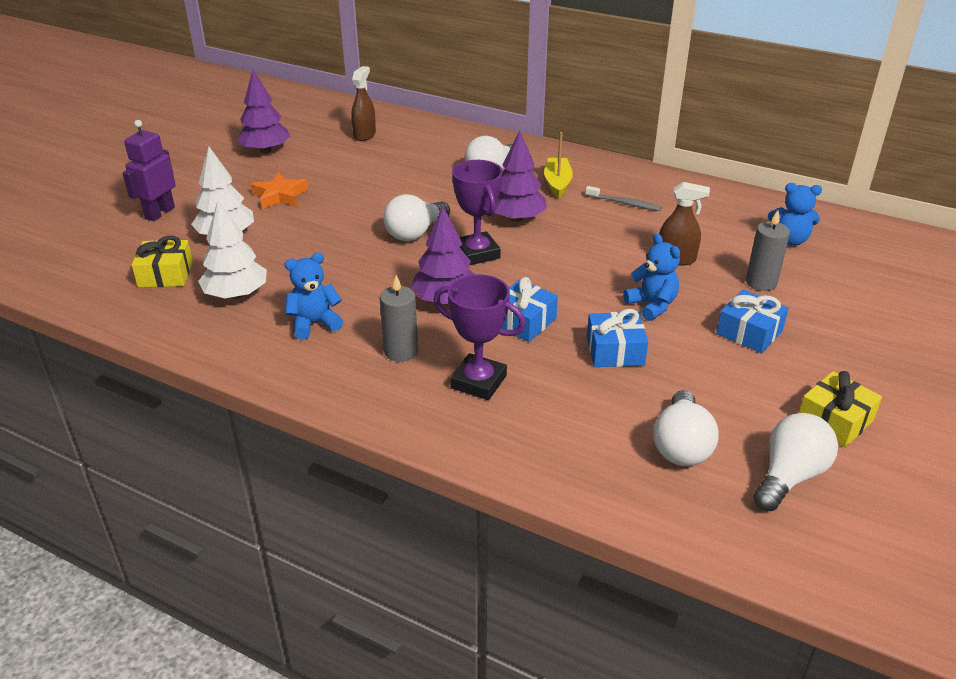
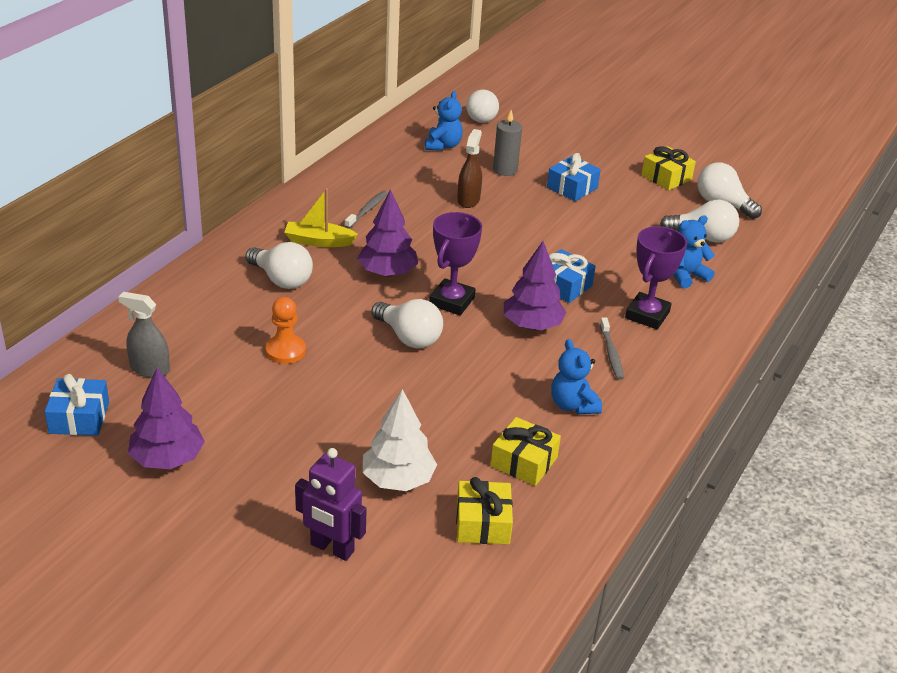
camera: 90 degrees left, 0 degrees up
(236, 294) = (524, 462): white tree -> yellow gift
(280, 196) = (305, 439): orange star -> none
(364, 135) = (149, 369): brown spray bottle -> grey spray bottle
(390, 180) = (285, 351): none -> orange pawn
(401, 351) = (611, 353): grey candle -> grey toothbrush
(477, 253) = (452, 301): purple trophy -> purple trophy turned 45 degrees counterclockwise
(615, 351) = (600, 247): blue gift -> blue gift (79, 418)
(652, 305) = (538, 222): blue teddy bear -> blue teddy bear (686, 275)
(875, 264) = (481, 120): none -> white ball

